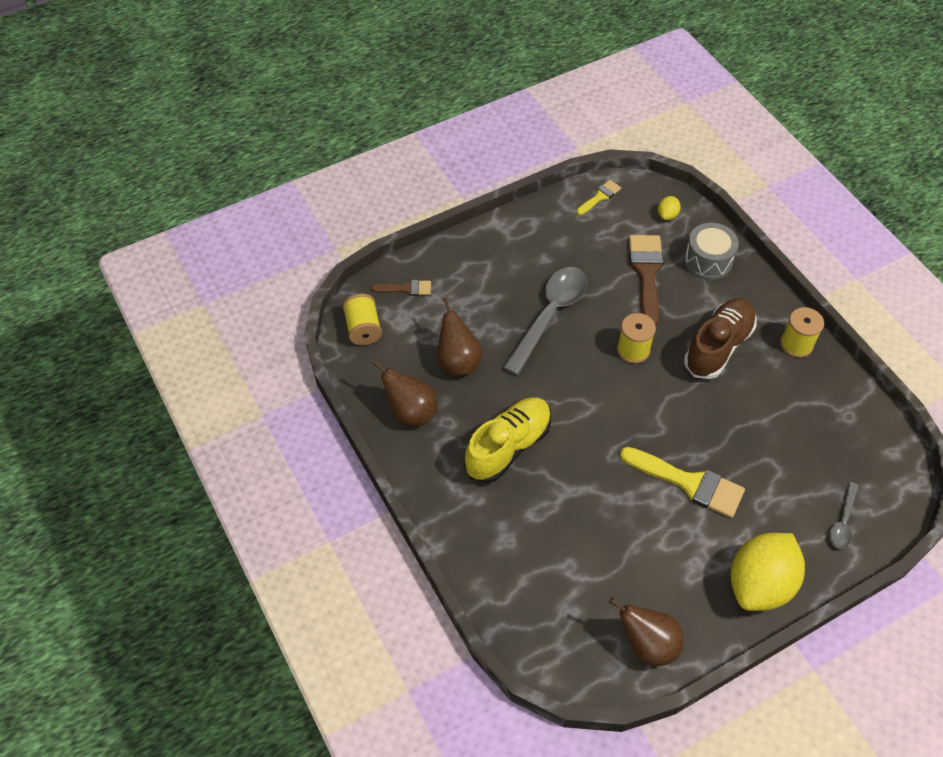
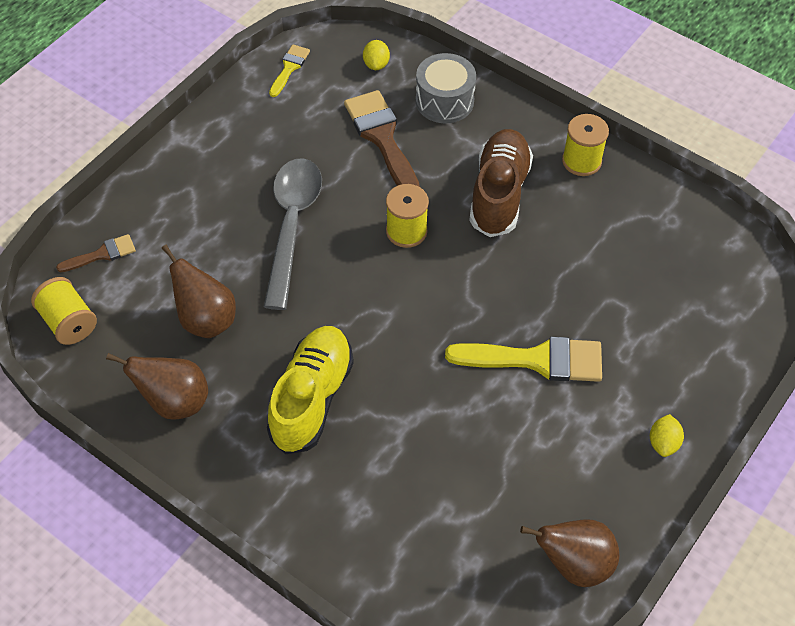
camera: 25 degrees left, 0 degrees up
(760, 584) = (663, 443): yellow lemon -> yellow lemon, size x0.41
(842, 522) = (718, 339): grey spoon -> none

